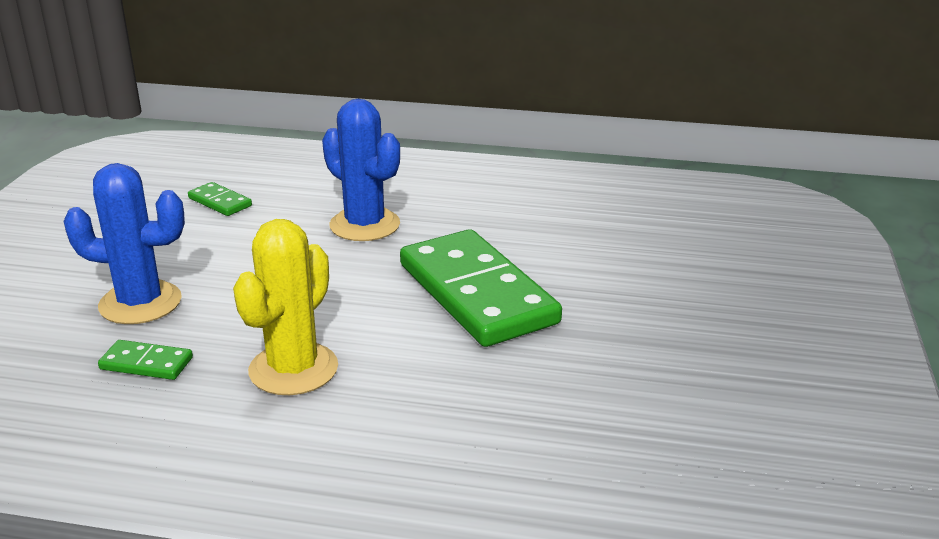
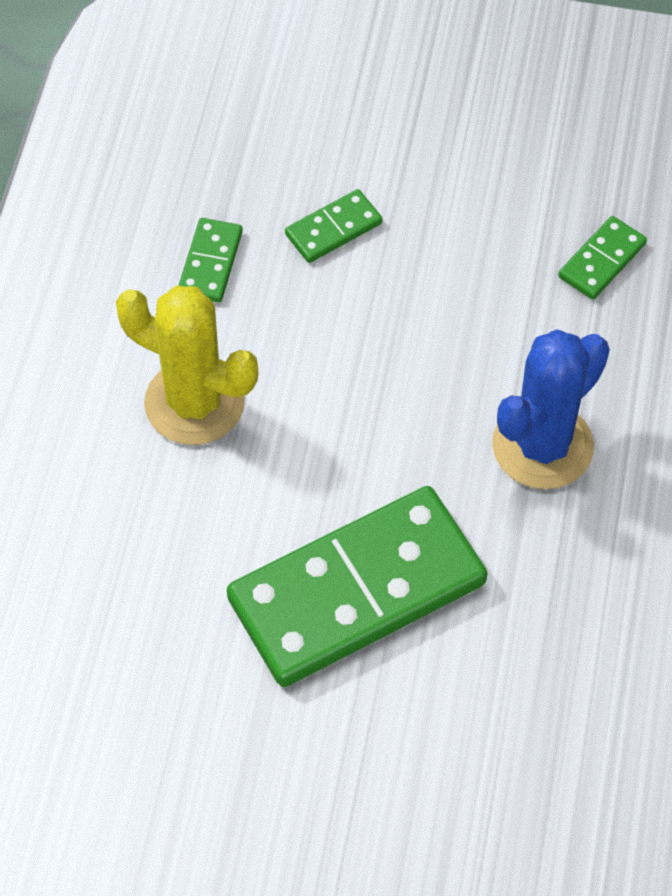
camera: 90 degrees right, 30 degrees up
(140, 303) = (333, 229): blue cactus -> green domino

